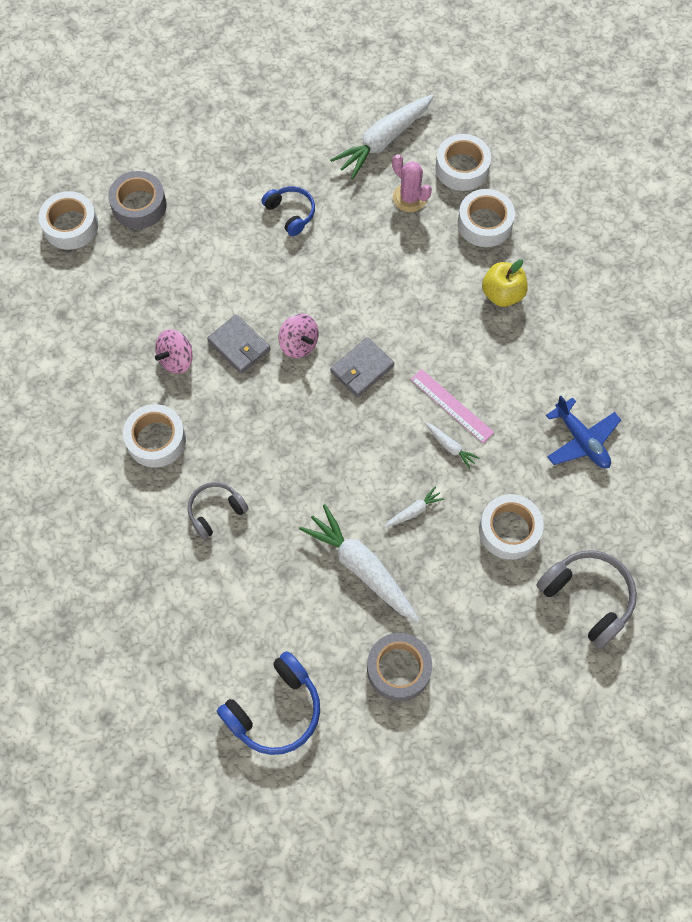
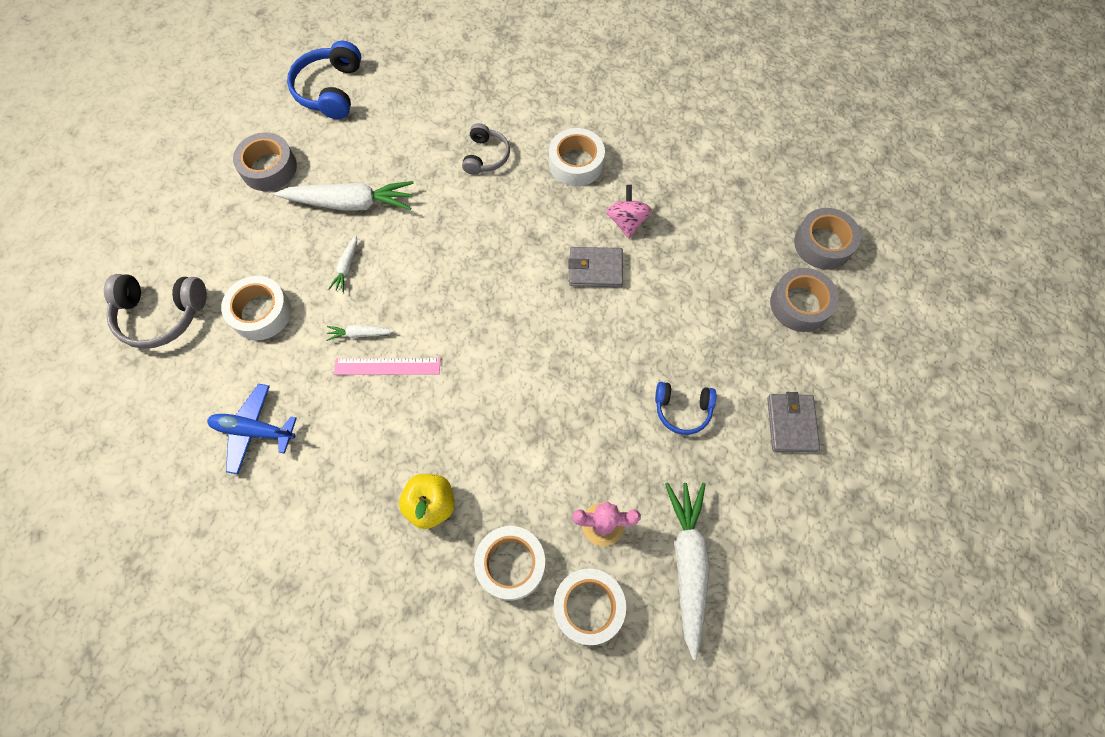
camera: 135 degrees right, 0 degrees up
(70, 226) = (823, 244): white tape -> grey tape
(299, 344) = (554, 309): pink spinning top -> none
(362, 369) = (486, 333): grey wallet -> grey wallet (791, 424)

